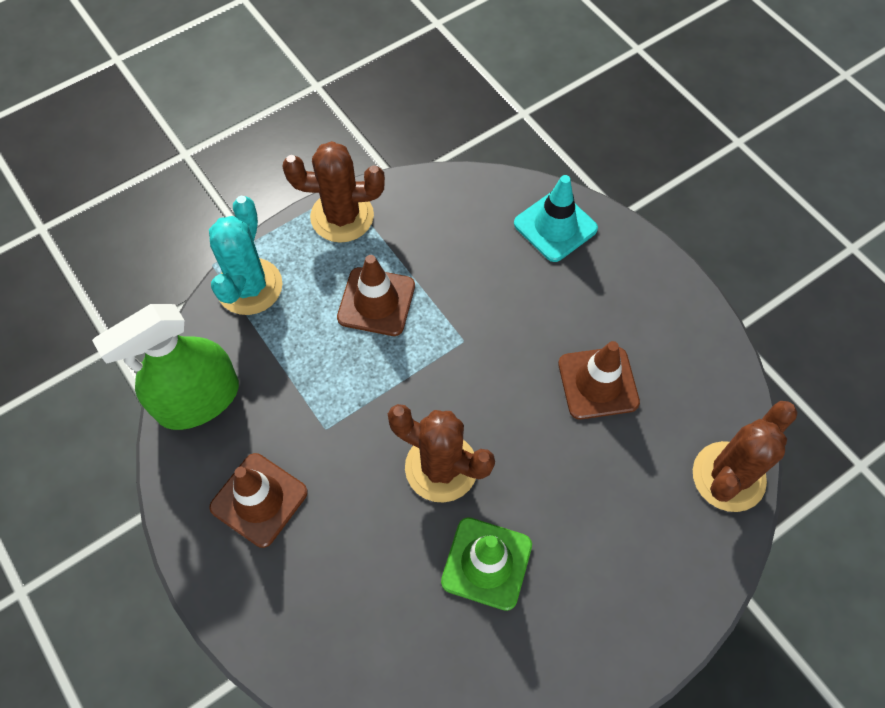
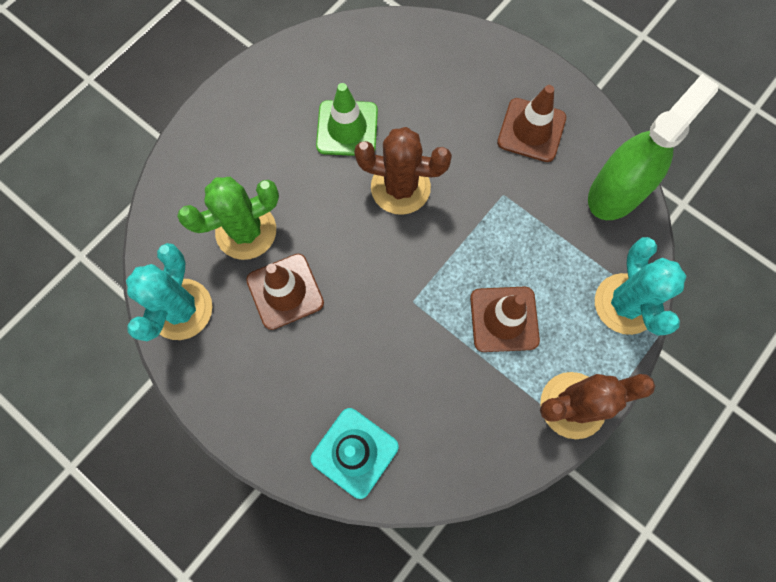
camera: 165 degrees right, 10 degrees up
(633, 460) = (246, 231): none -> green cactus
(714, 392) = (181, 309): none -> turquoise cactus
(728, 476) = (166, 237): brown cactus -> none

